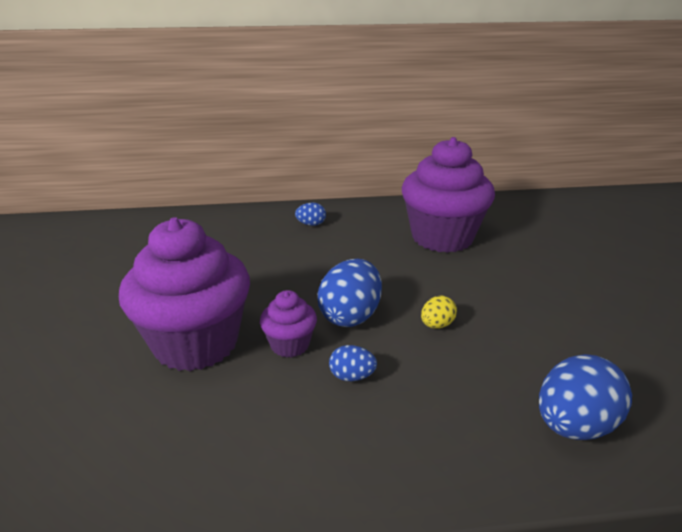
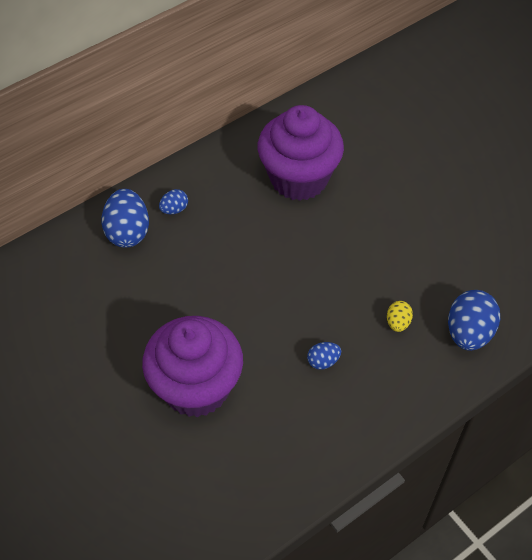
camera: 30 degrees left, 25 degrees up
(290, 345) = (263, 355): purple cupcake -> none
(350, 316) = (285, 307): blue egg -> blue egg (128, 232)
(437, 325) = (350, 287): yellow egg -> yellow egg (398, 323)

